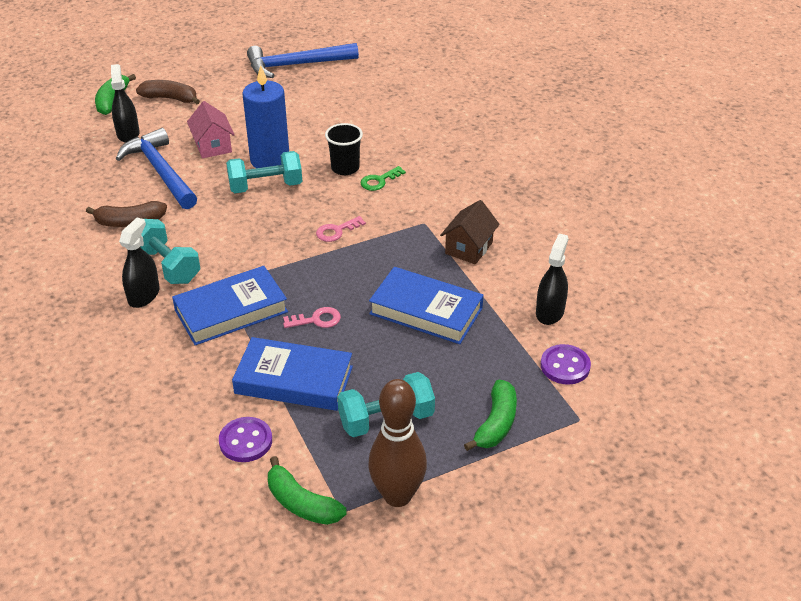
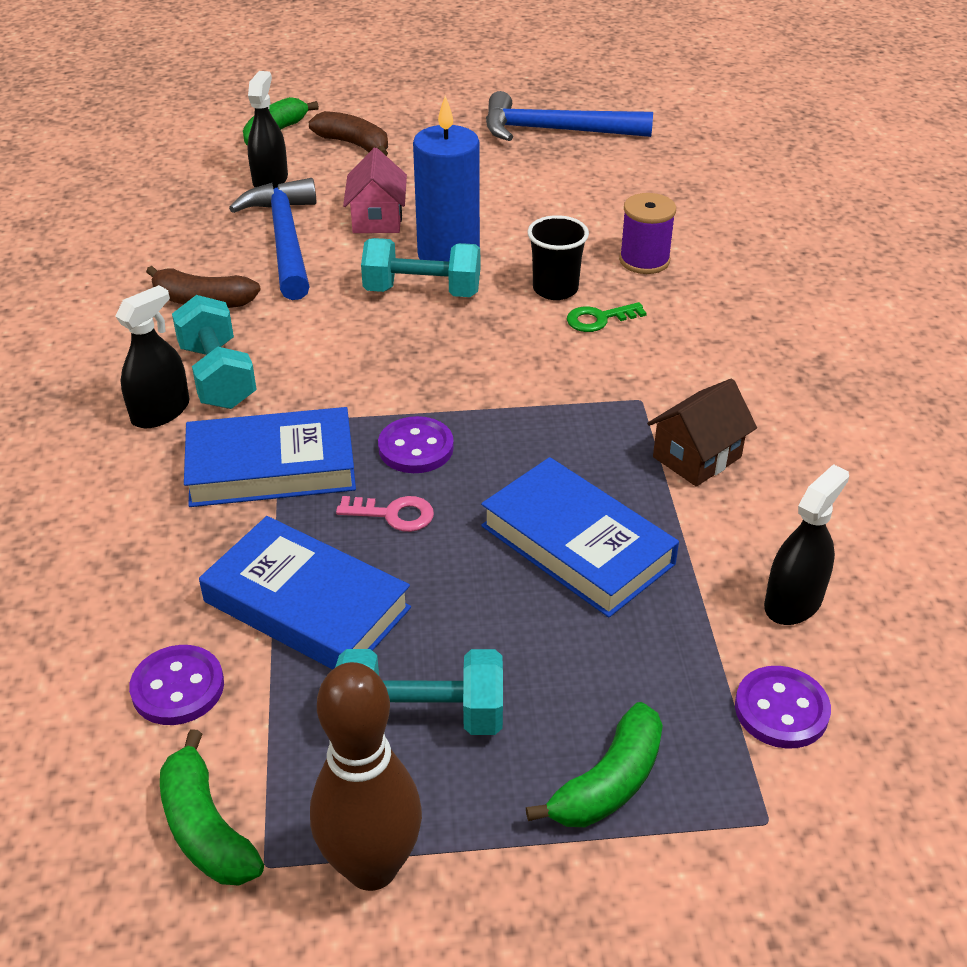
camera: 20 degrees right, 0 degrees up
(310, 280) = (416, 448): none -> purple button
(336, 231) = (495, 381): pink key -> none
(389, 139) = (644, 260): none -> purple spool

